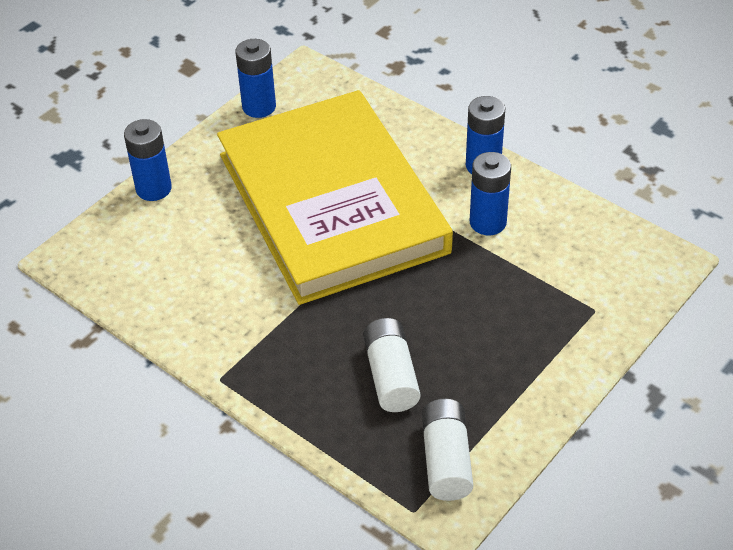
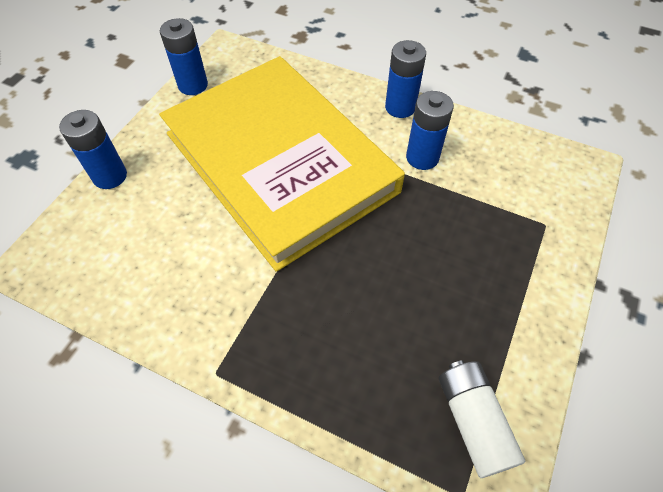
camera: 15 degrees left, 10 degrees up
(391, 376) = (387, 332): white battery -> none

